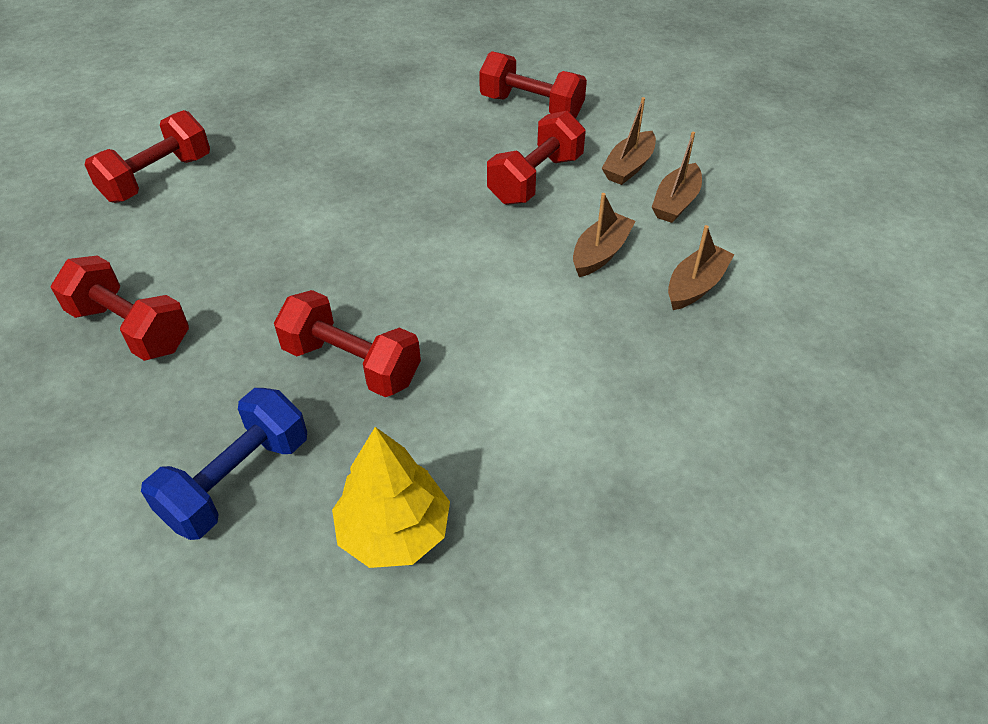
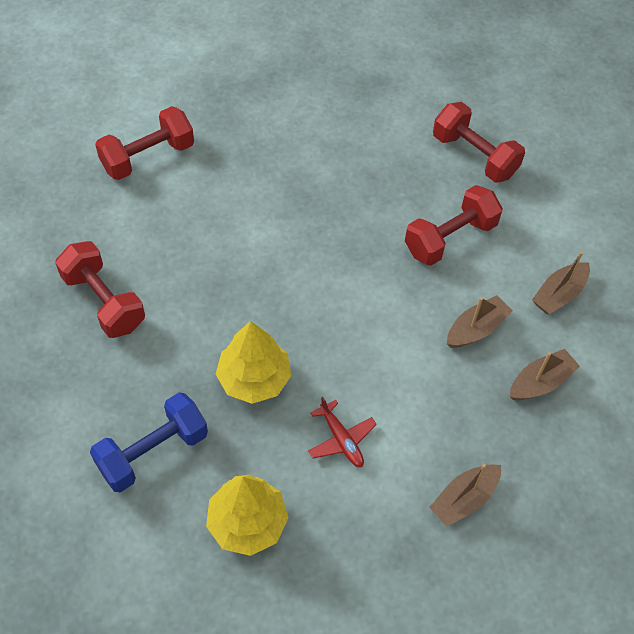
camera: 15 degrees right, 10 degrees up
(352, 364) = (254, 378): red dumbbell -> yellow tree
(486, 401) = (341, 439): none -> red plane
(629, 167) = (534, 245): brown boat -> brown boat (464, 499)

